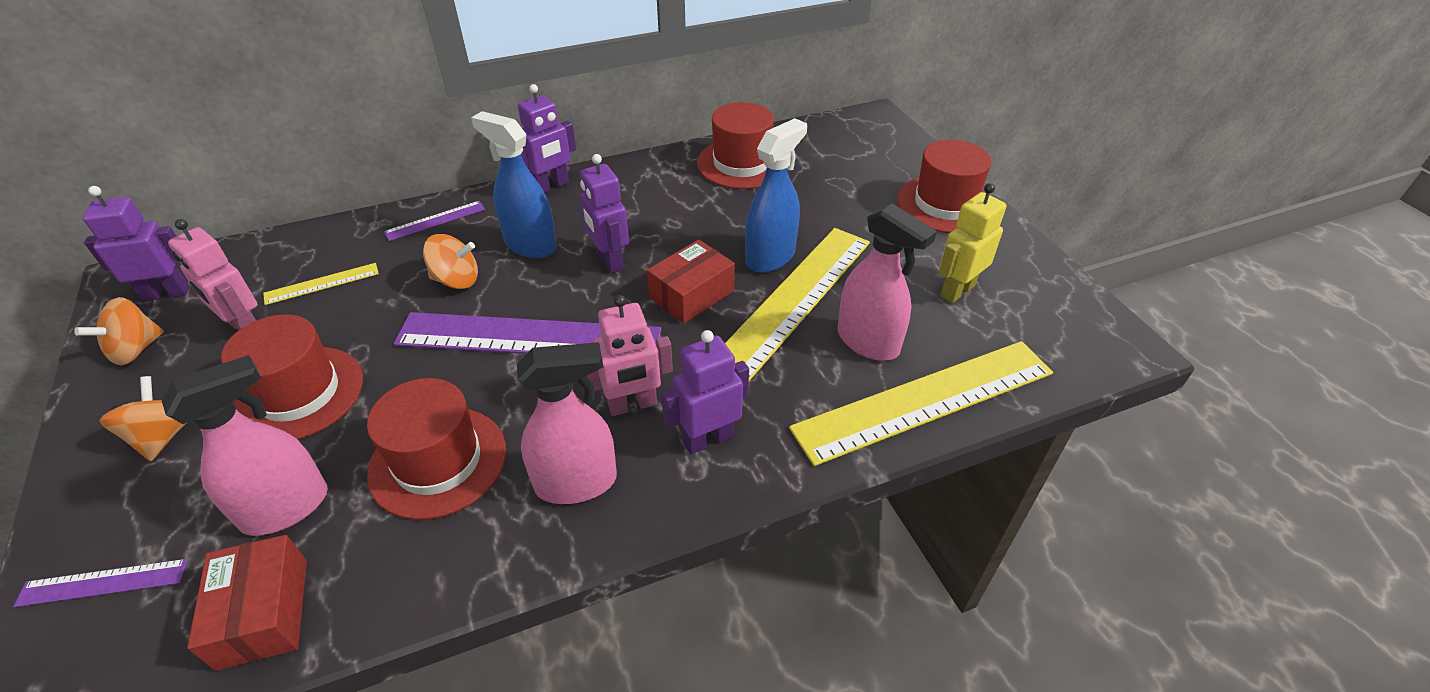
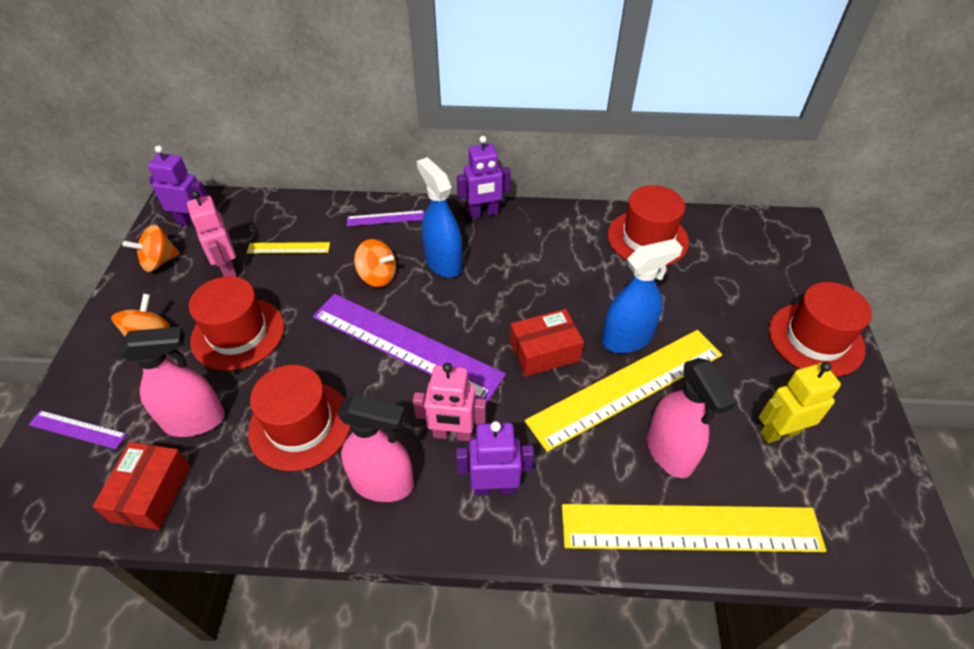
camera: 25 degrees right, 5 degrees up
(609, 260) = (495, 297): purple robot -> none

